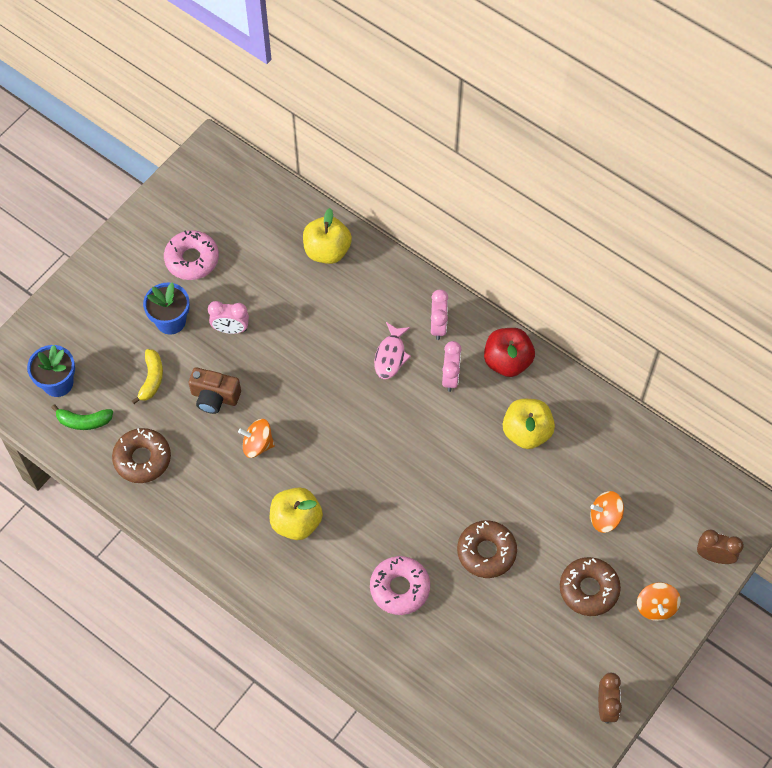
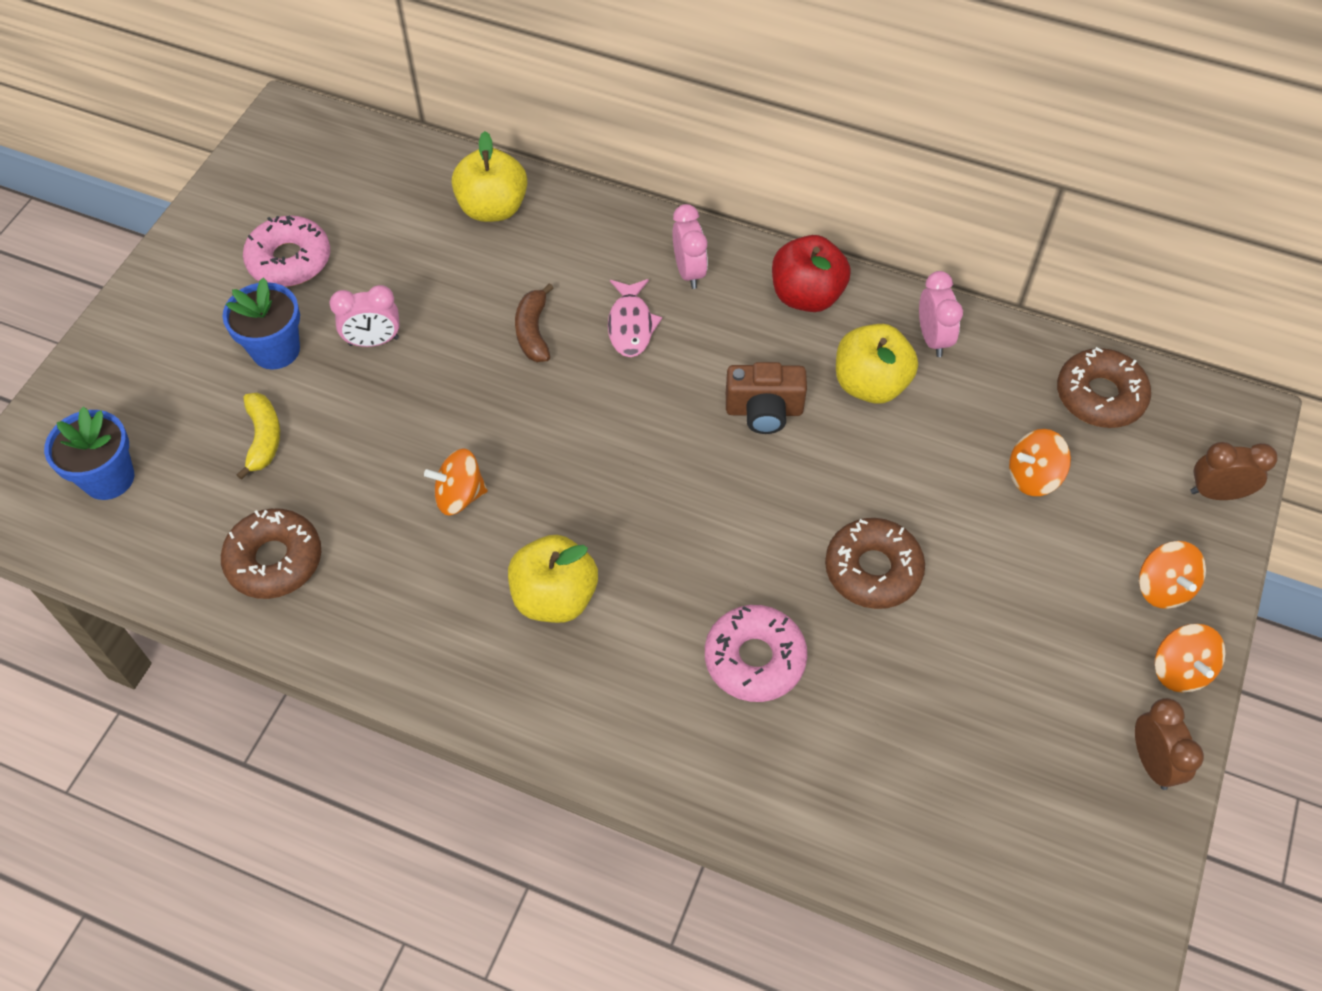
camera: 15 degrees left, 5 degrees down
(84, 421) = (163, 525): green banana -> none
(214, 397) = (372, 442): brown camera -> brown camera (764, 411)
(329, 346) = (533, 332): none -> brown banana
(450, 378) = (730, 335): pink clock -> pink clock (933, 338)
(588, 589) = (1051, 587): brown donut -> brown donut (1100, 396)
(645, 658) = (1180, 670): none -> orange spinning top

